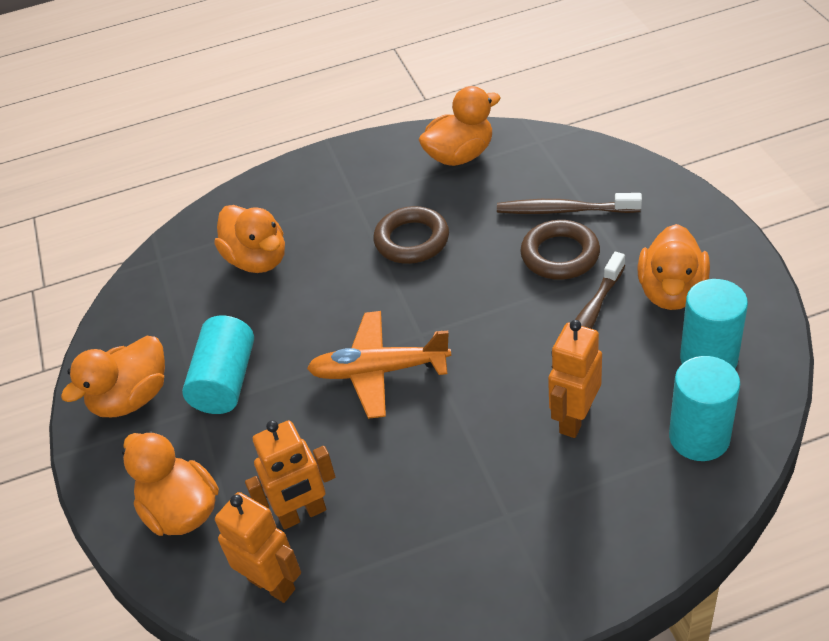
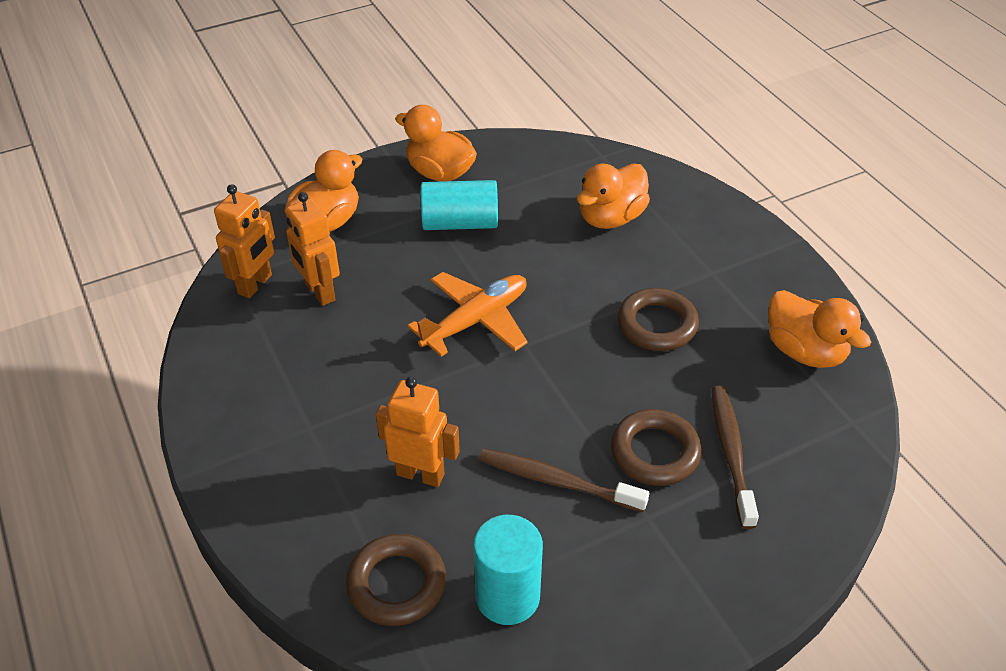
camera: 75 degrees right, 0 degrees up
(379, 371) = (476, 320): orange plane -> orange plane turned 60 degrees clockwise
(671, 292) = (609, 561): orange duck -> none
(699, 437) = (396, 584): turquoise cylinder -> brown ring

